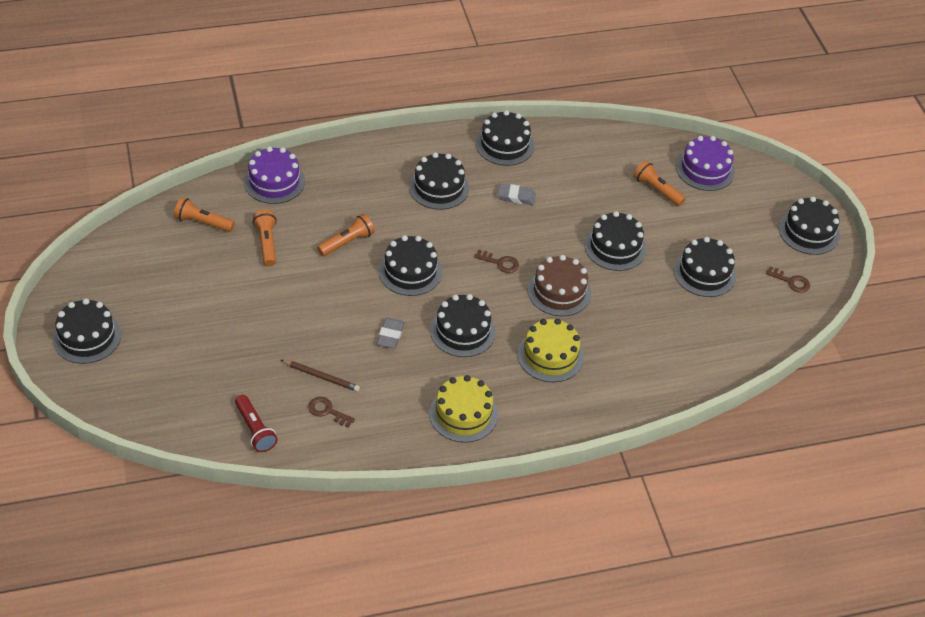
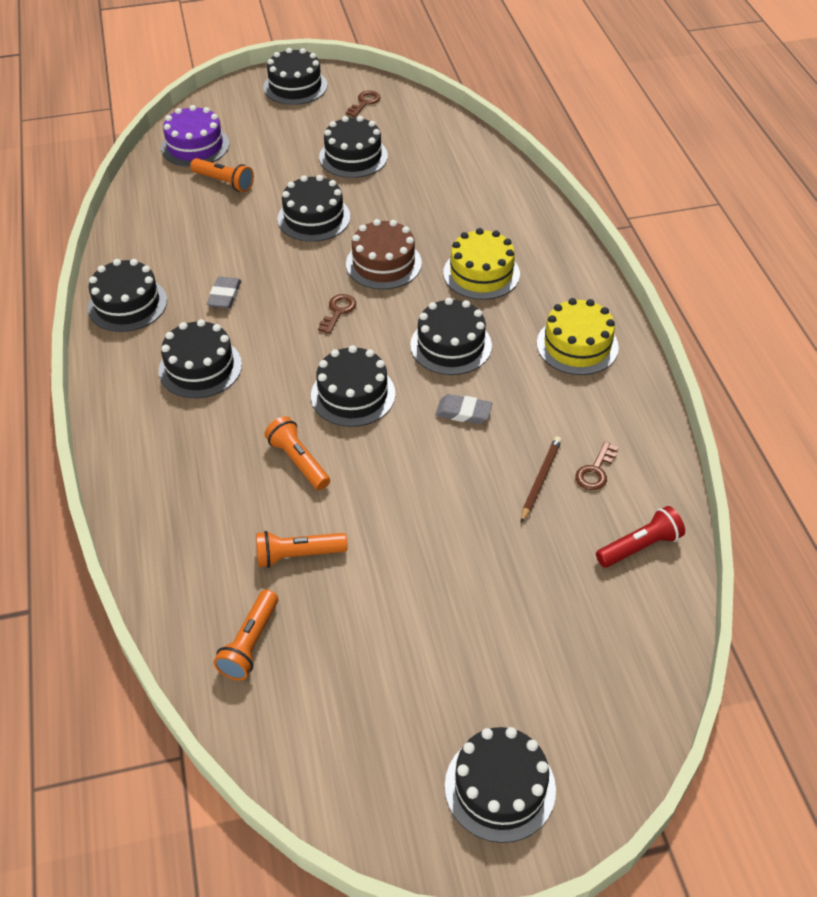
camera: 85 degrees left, 0 degrees up
(274, 181) = (167, 554): purple cake -> none
(657, 190) = (224, 182): orange flashlight -> orange flashlight turned 105 degrees counterclockwise

